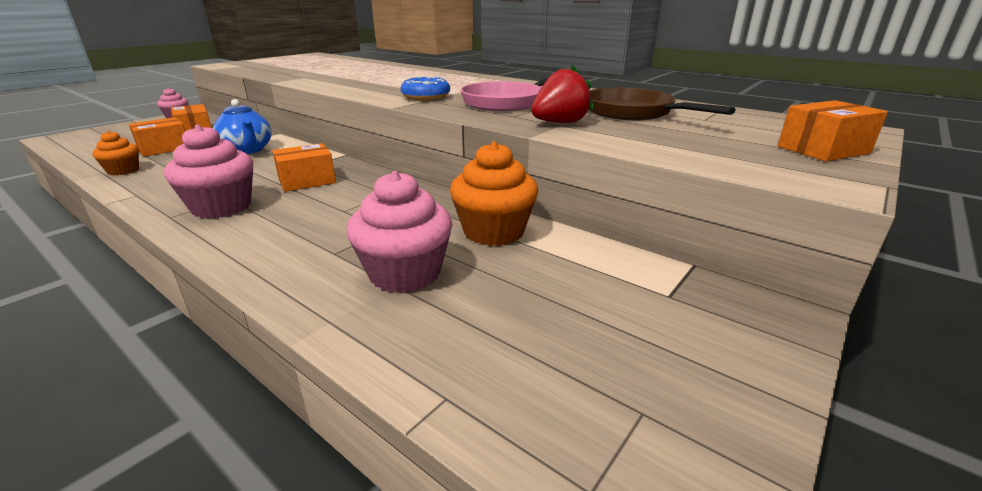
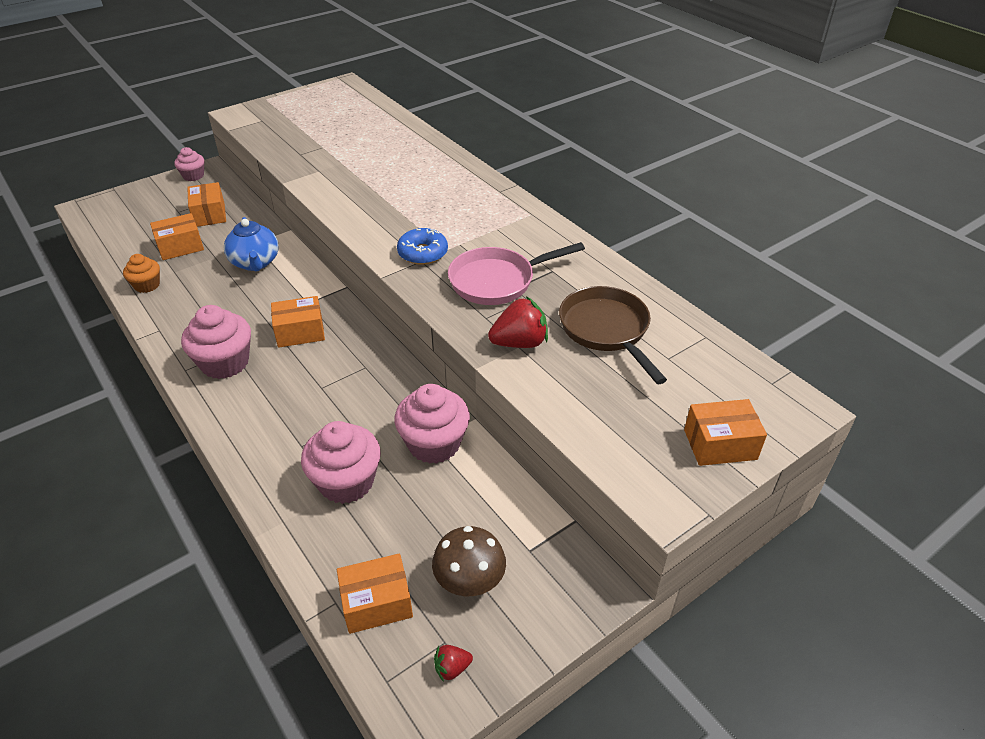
camera: 15 degrees right, 15 degrees up
(493, 232) = (434, 444): orange cupcake -> pink cupcake
(511, 385) = (377, 603): none -> orange box
(621, 335) = (469, 580): none -> brown mushroom
(681, 445) = (452, 668): none -> red strawberry

